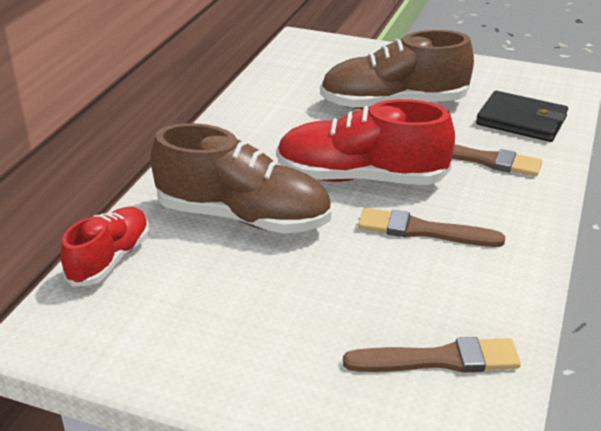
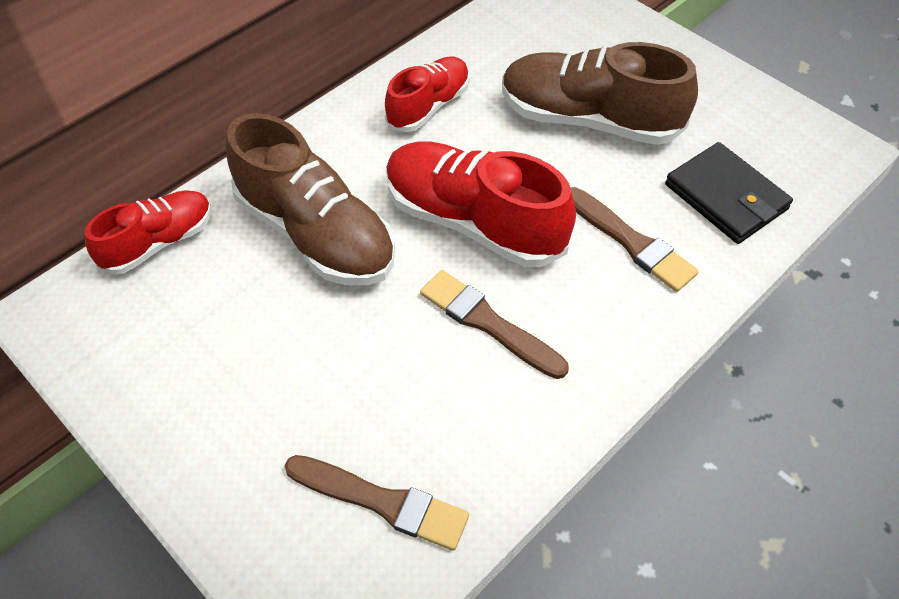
camera: 25 degrees right, 20 degrees up
(269, 124) = (428, 106): none -> red shoe

